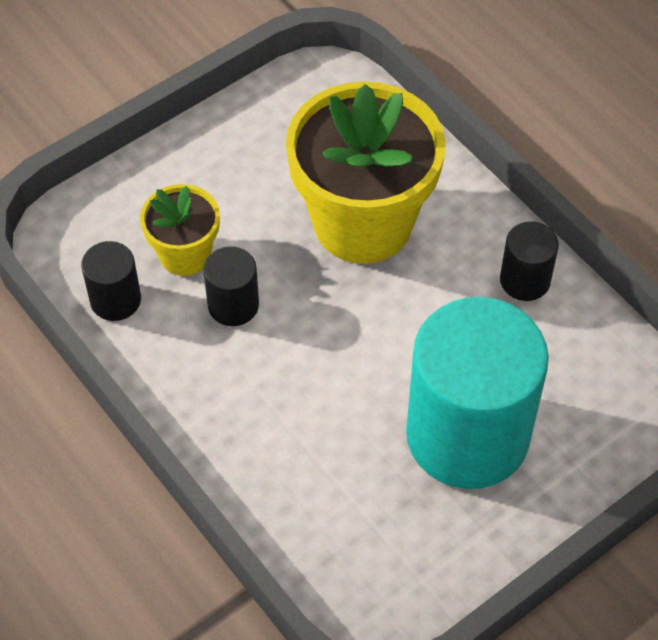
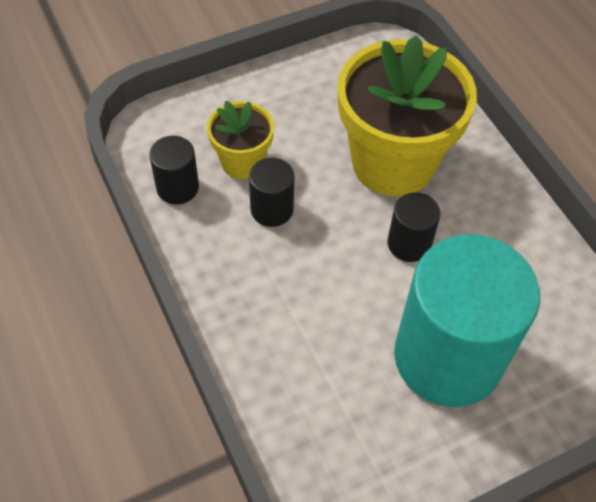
camera: 10 degrees right, 0 degrees up
(525, 280) = (521, 234): black cylinder -> black cylinder (409, 244)

